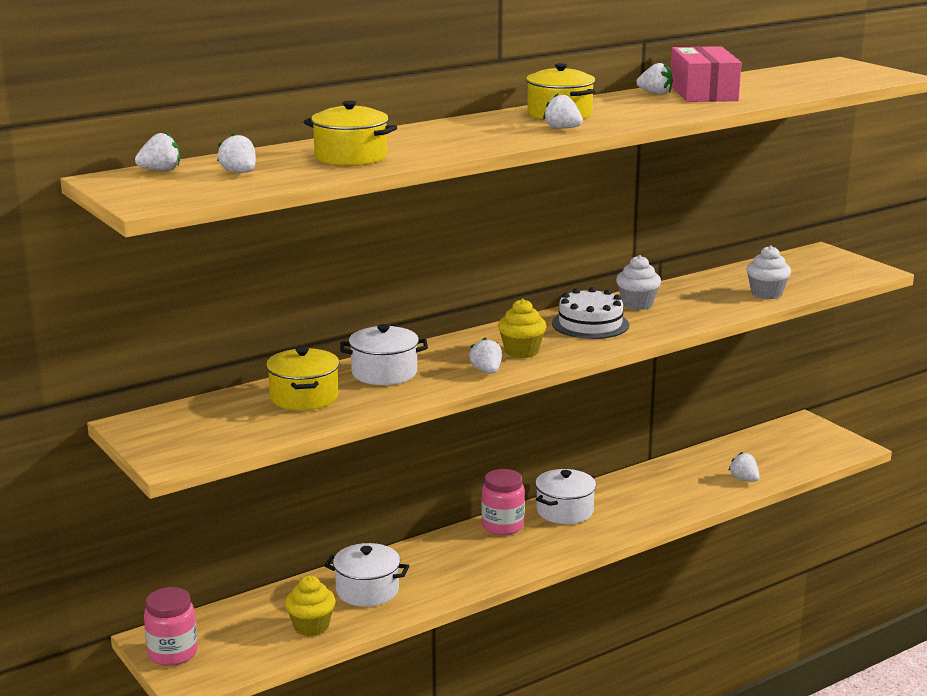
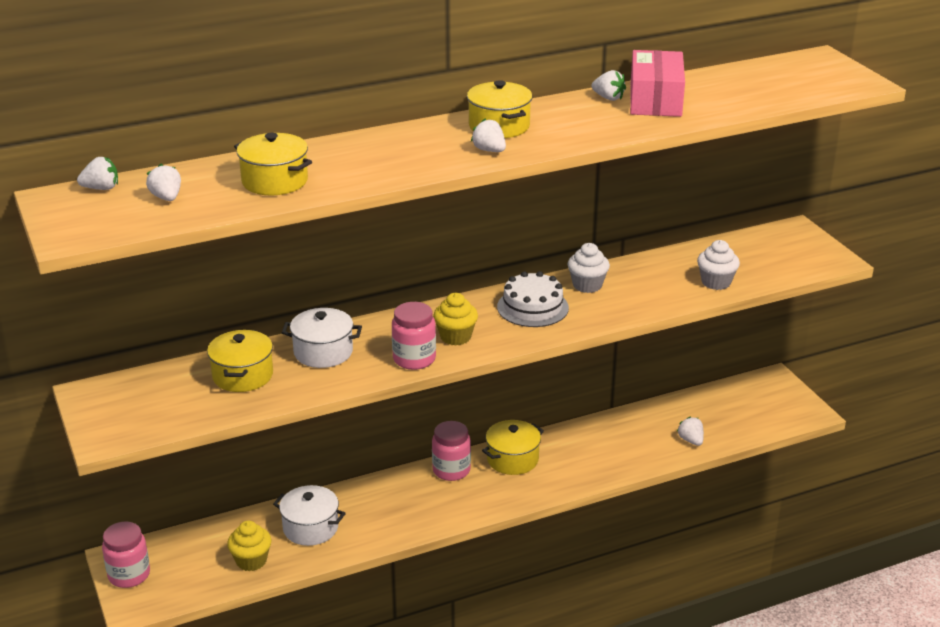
camera: 10 degrees right, 10 degrees up
(486, 371) = (414, 359): white strawberry -> pink jar
(564, 511) = (512, 459): white pot -> yellow pot

